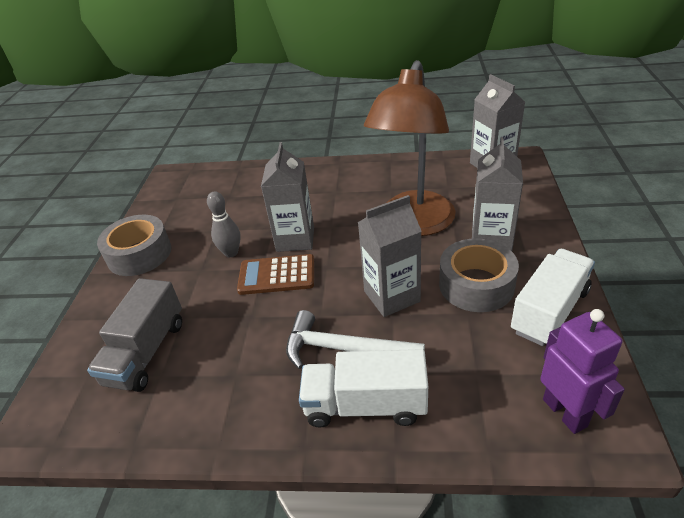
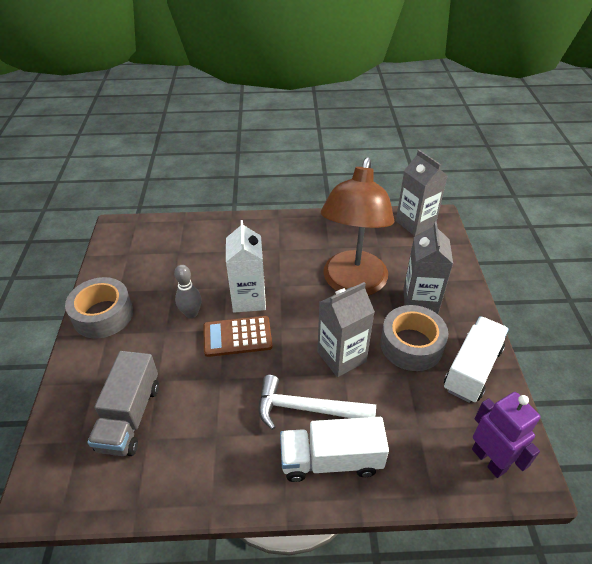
camera: 10 degrees left, 5 degrees up
(295, 239) = (249, 299): grey carton -> white carton

